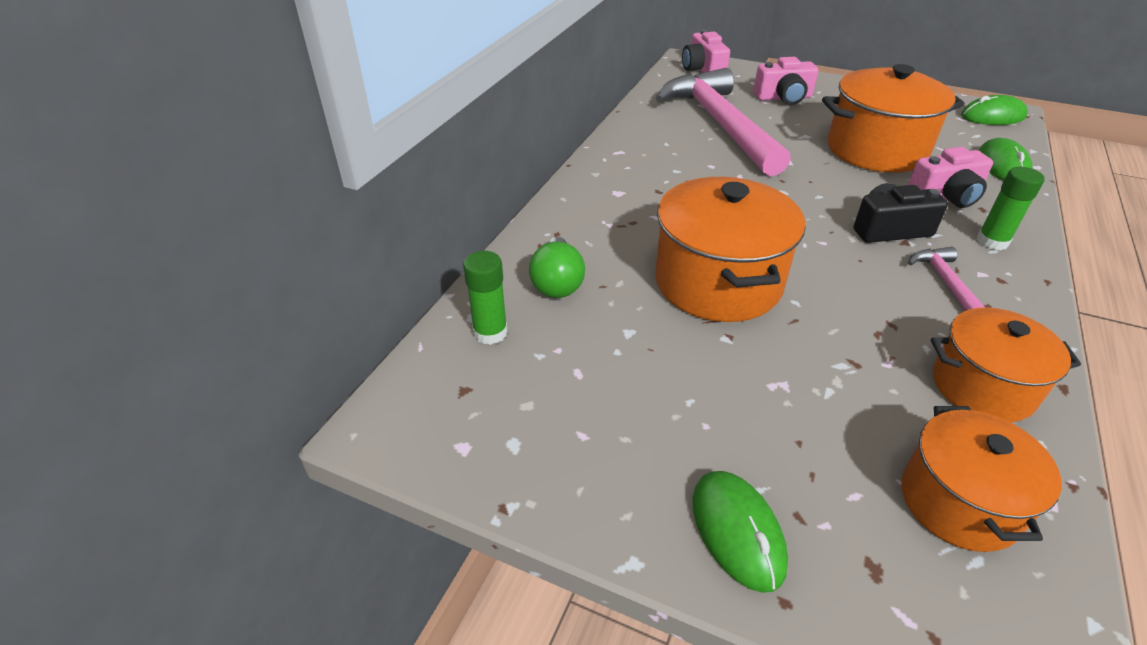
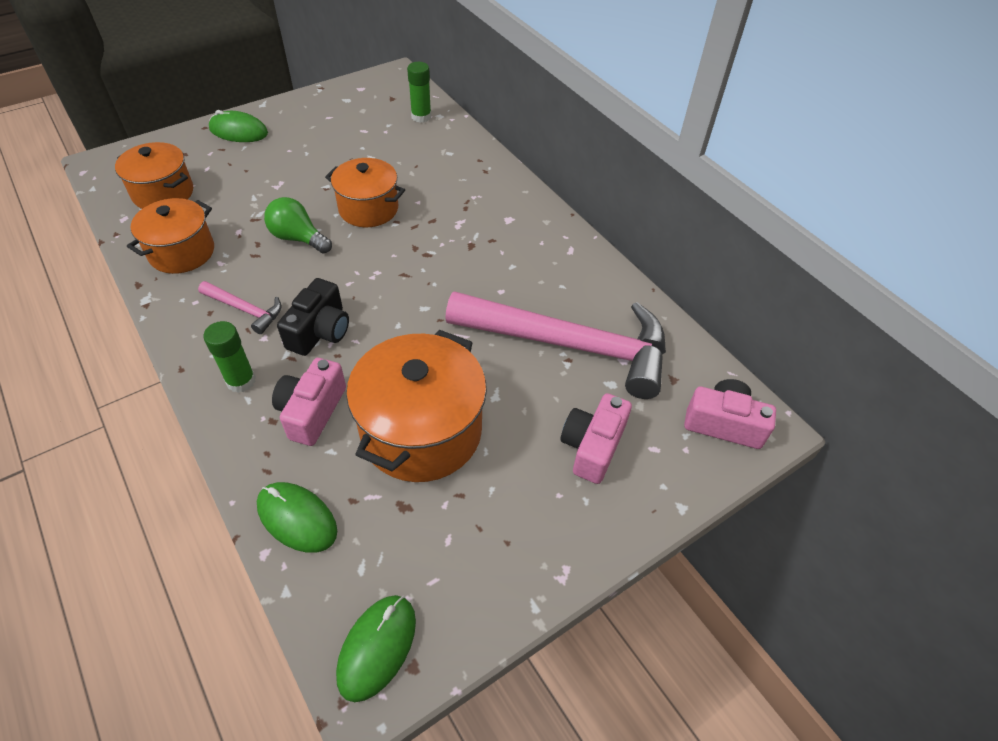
camera: 120 degrees right, 10 degrees up
(557, 283) = (436, 151): green light bulb -> green light bulb (298, 238)
(717, 282) = (368, 209): orange pot -> orange pot, size x0.64

